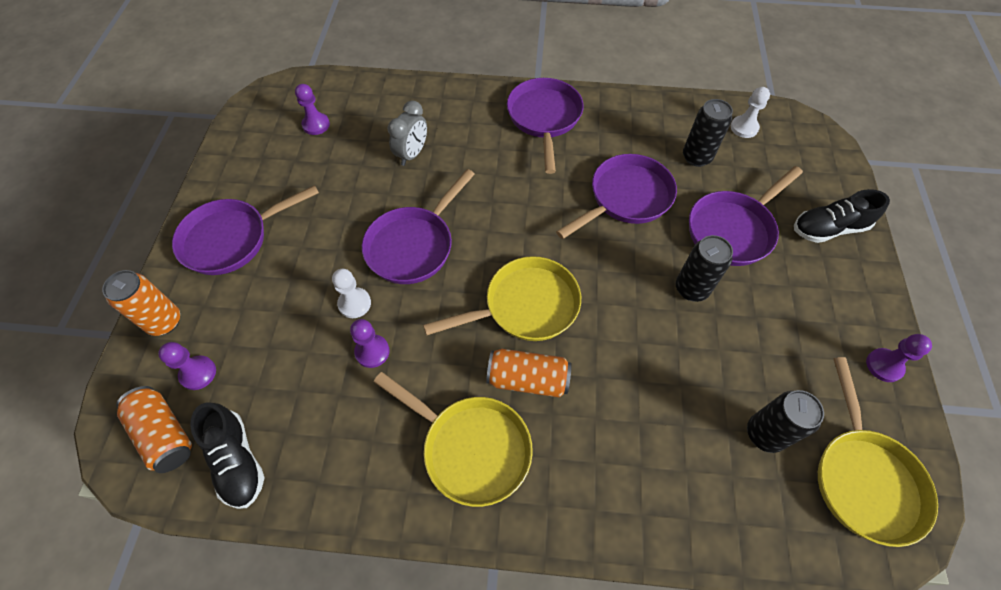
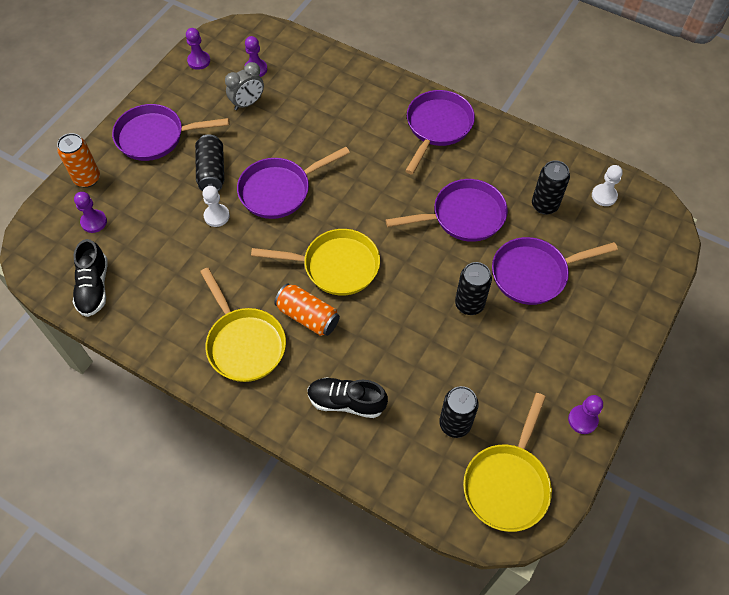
camera: 25 degrees right, 0 degrees up
(164, 434) = (57, 252): orange can -> none
(322, 254) = (212, 171): none -> black can
(372, 352) = (212, 254): purple pawn -> purple pawn (199, 61)
(412, 154) = (316, 119): grey clock -> grey clock (247, 103)
(829, 228) = (616, 304): black shoe -> black shoe (346, 402)

